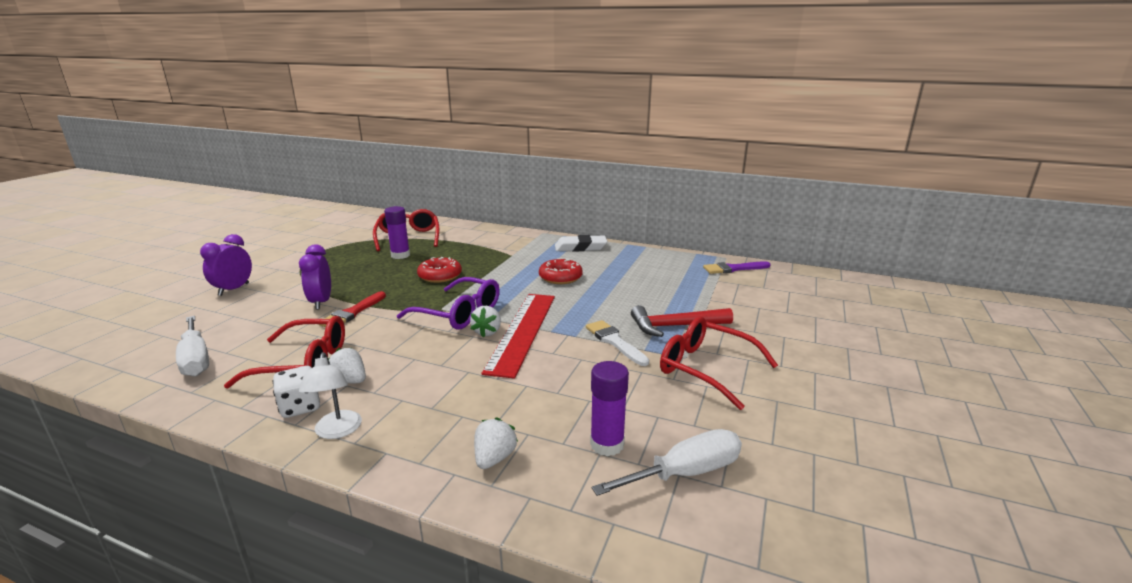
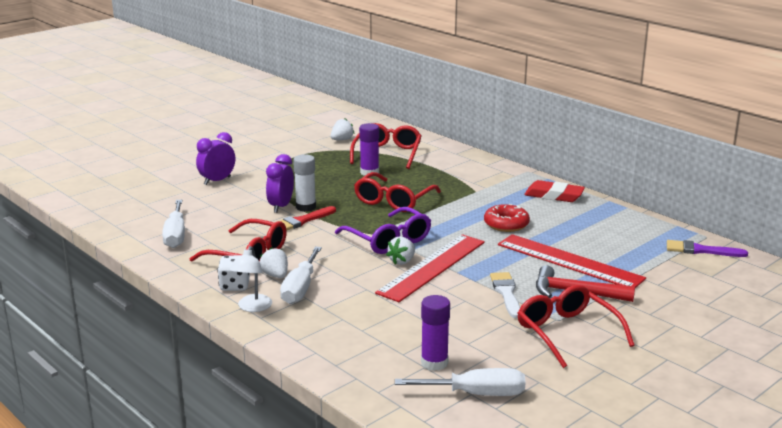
camera: 25 degrees right, 0 degrees up
(350, 298) = (306, 207): none -> white glue stick
(389, 390) = (300, 288): none -> white screwdriver
(440, 276) = (393, 201): red donut -> red glasses
(494, 458) = (348, 350): white strawberry -> white strawberry (342, 140)
(580, 247) = (554, 196): white eraser -> red eraser
(642, 299) = (569, 261): none -> red ruler

